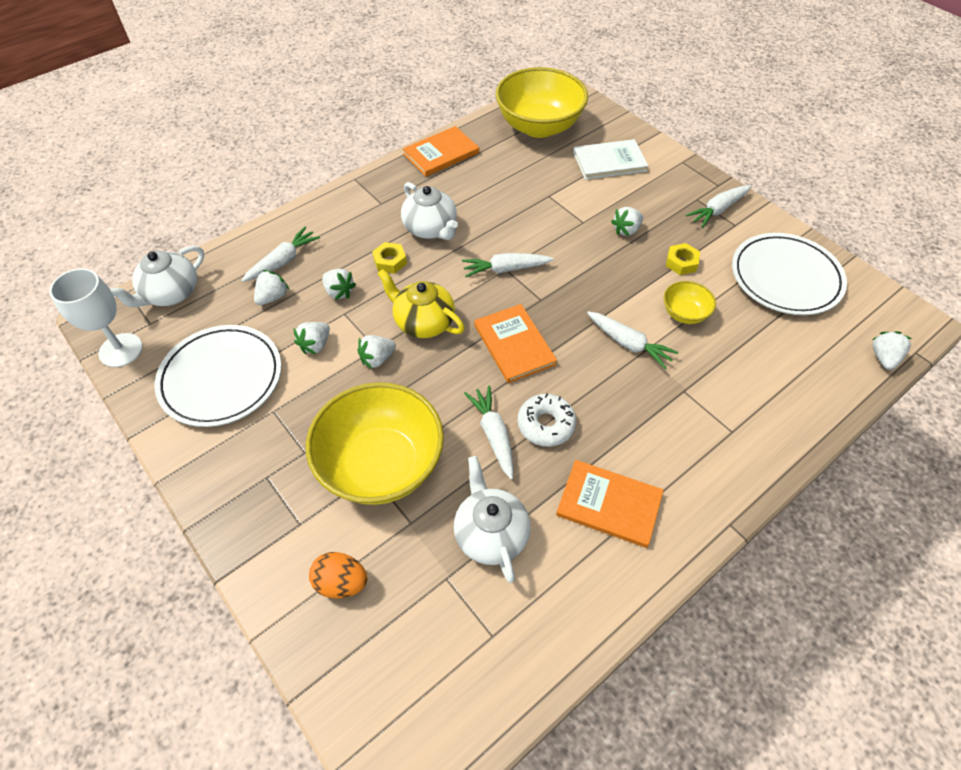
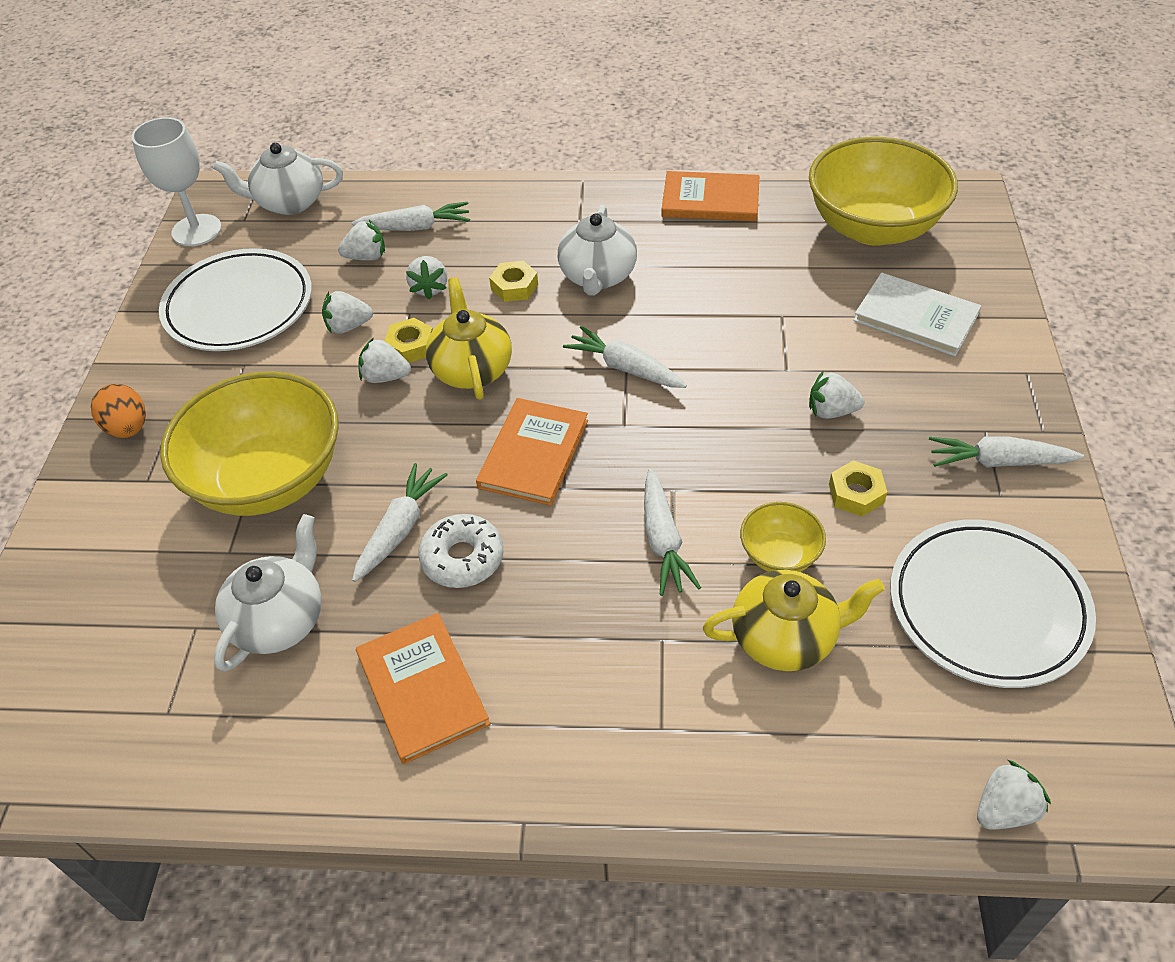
camera: 45 degrees right, 5 degrees down
(341, 582) = (115, 557): orange egg -> orange egg (128, 428)
(370, 332) = (410, 346): none -> yellow nut
(731, 350) = (785, 638): none -> yellow teapot

